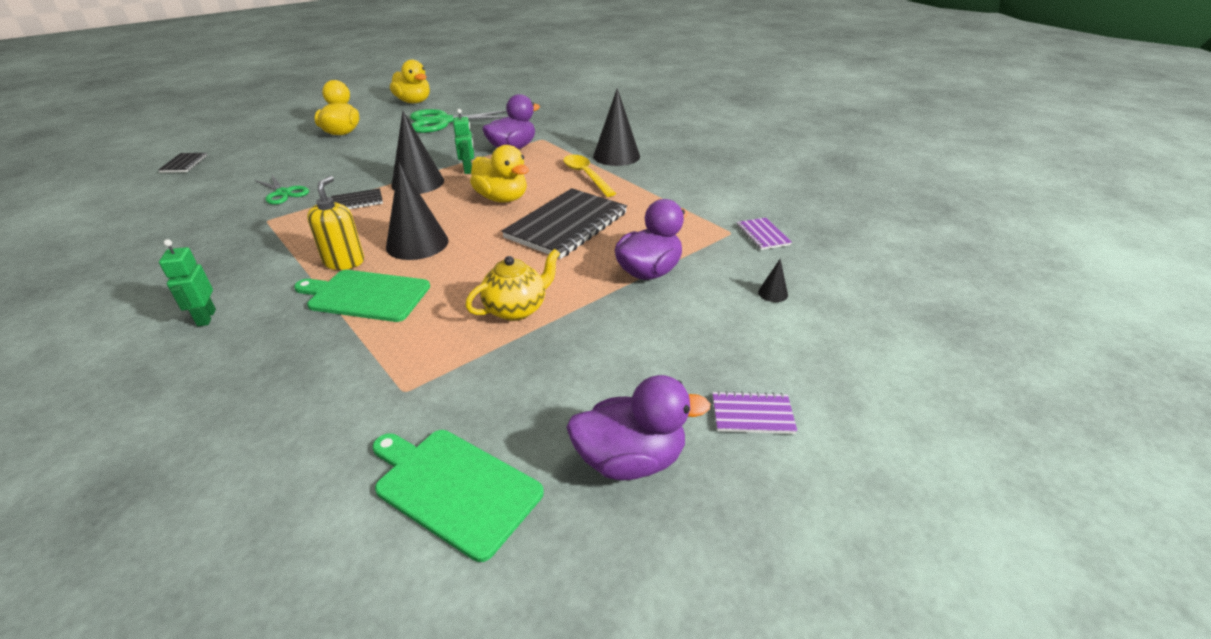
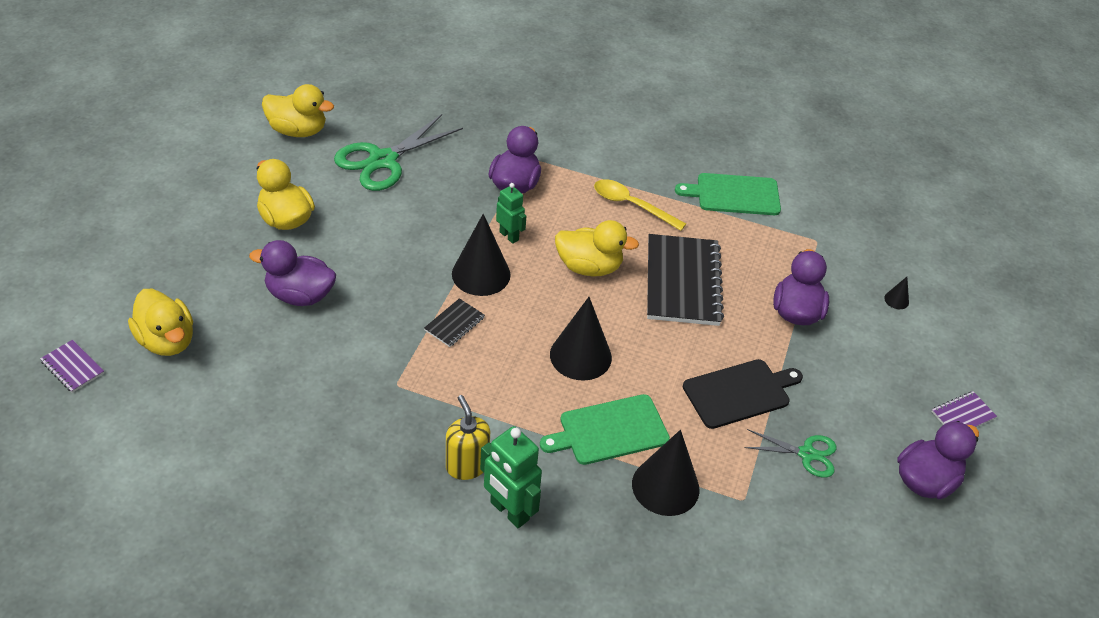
camera: 35 degrees left, 10 degrees up
(184, 164) = (167, 341): black notebook -> yellow duck
(206, 318) = (509, 511): green robot -> green robot, size x1.59
(283, 193) = (359, 341): green scissors -> green scissors (806, 454)
(289, 164) = (300, 295): none -> purple duck
(344, 262) = (543, 403): yellow soap dispenser -> yellow soap dispenser (467, 465)
(454, 487) = (850, 548): green cutting board -> green cutting board (734, 194)
(516, 309) = (739, 393): yellow teapot -> black cutting board
(616, 156) = (630, 163): black cone -> black cone (665, 486)
(763, 235) = (842, 235): purple notebook -> purple notebook (73, 367)

